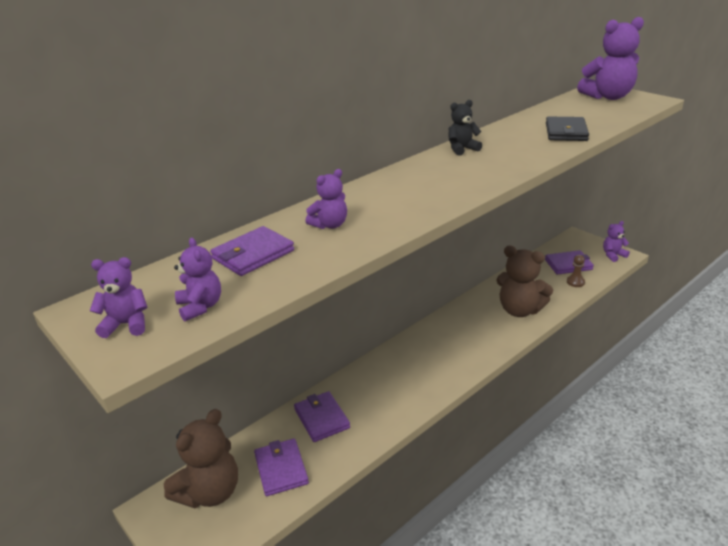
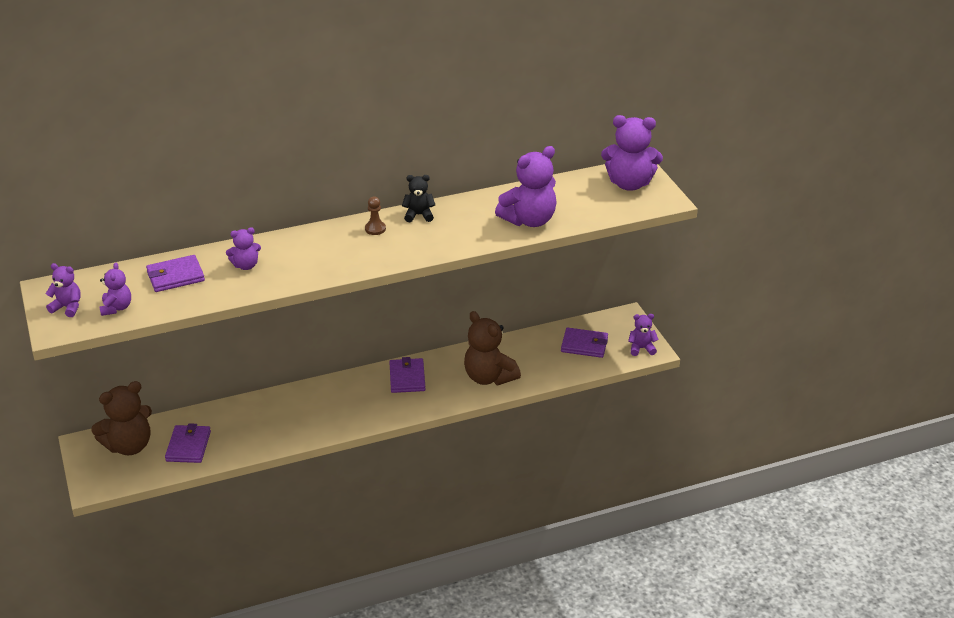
camera: 20 degrees right, 5 degrees up
(321, 418) = (243, 419): purple wallet -> purple wallet (407, 378)
(566, 132) = (529, 220): black wallet -> purple teddy bear
(575, 282) = (571, 365): brown pawn -> brown pawn (375, 229)

